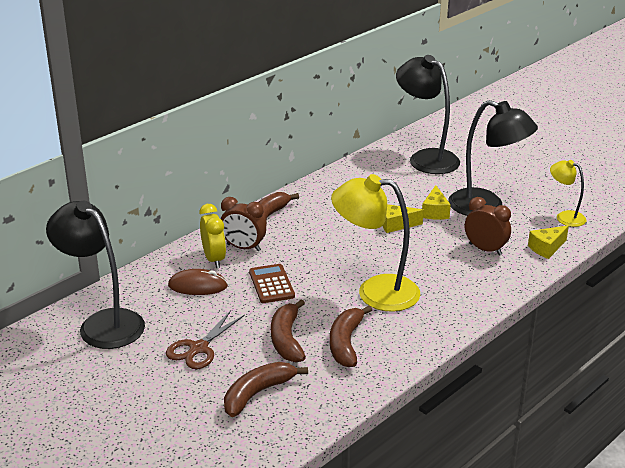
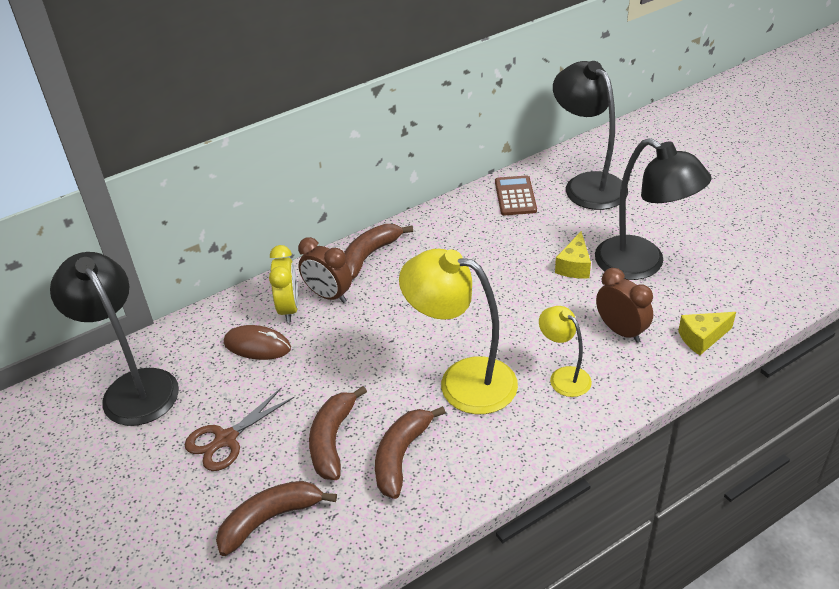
camera: 15 degrees right, 10 degrees up
(271, 284) = (342, 353): brown calculator -> brown calculator (515, 196)
(396, 225) = (520, 281): yellow cheese -> none
(565, 217) = (740, 291): yellow lamp -> yellow lamp (563, 376)

